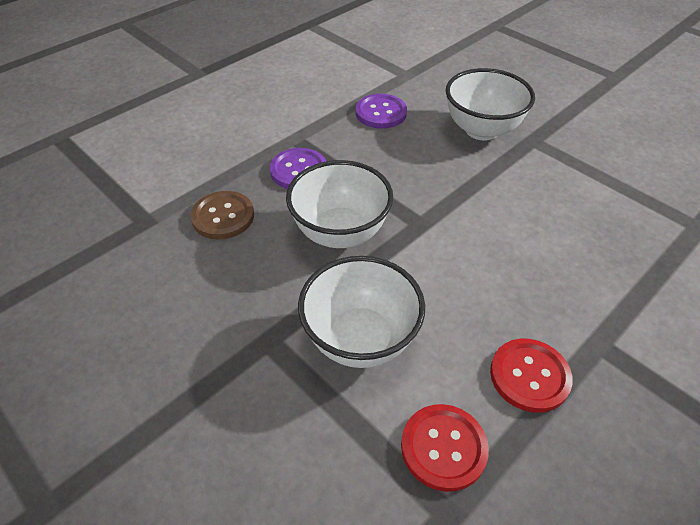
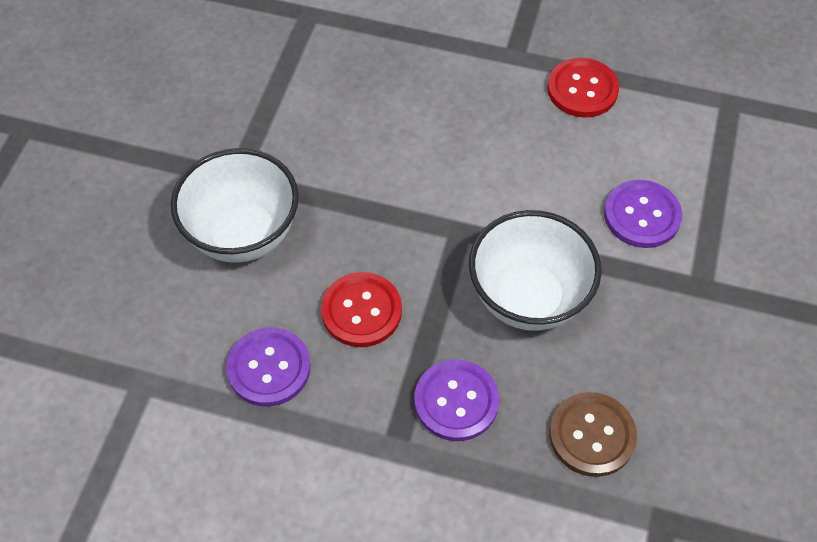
camera: 120 degrees left, 10 degrees up
(360, 339) = (642, 215): white bowl -> purple button
(443, 448) = (687, 121): red button -> red button (361, 311)

